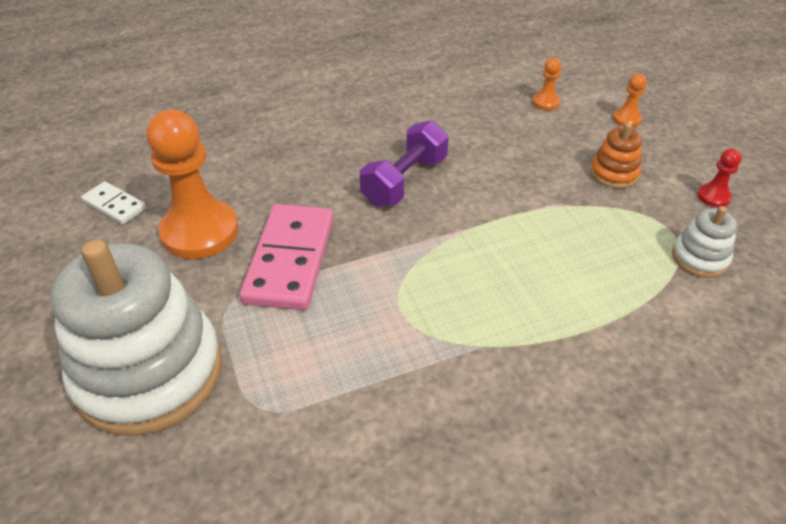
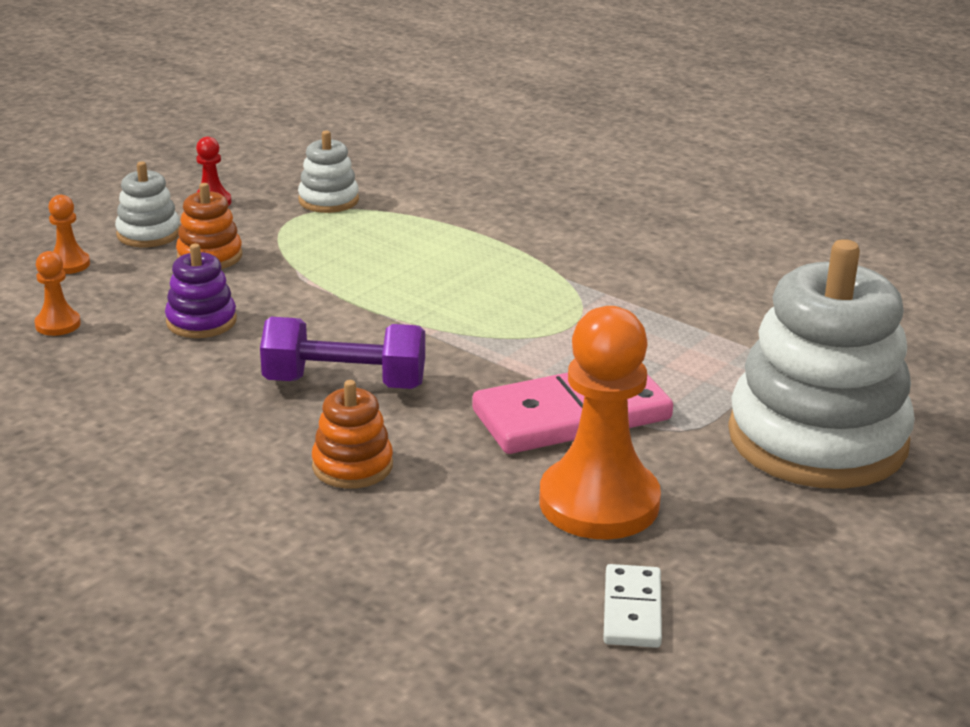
camera: 120 degrees left, 15 degrees down
(319, 159) = (352, 466): none -> orange stacking toy
(519, 149) = (201, 321): none -> purple stacking toy
(663, 157) = (148, 234): none -> white stacking toy

